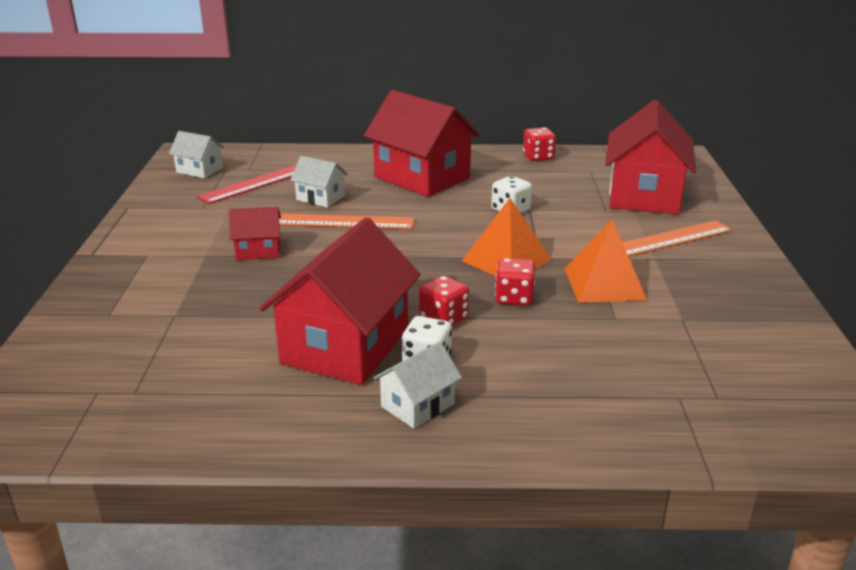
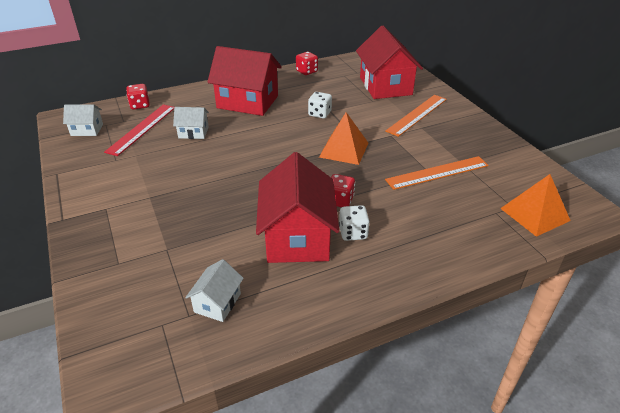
camera: 25 degrees left, 10 degrees up
(258, 250) = (184, 183): red house -> none
(339, 221) = (220, 148): orange ruler -> orange ruler (437, 172)
(417, 405) = (370, 263): white house -> white house (217, 303)
(514, 298) = (368, 175): red dice -> red dice (140, 105)
(604, 283) = (408, 151): orange pyramid -> orange pyramid (534, 214)

